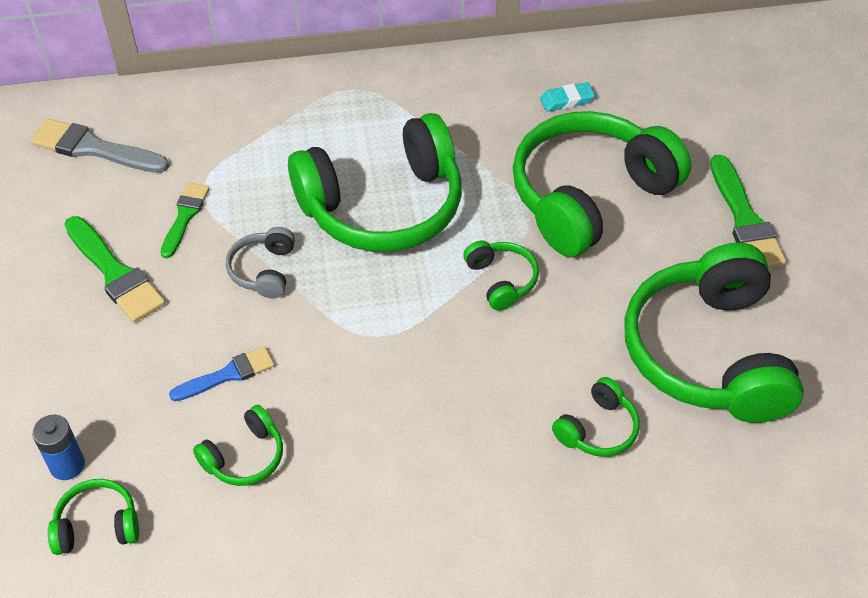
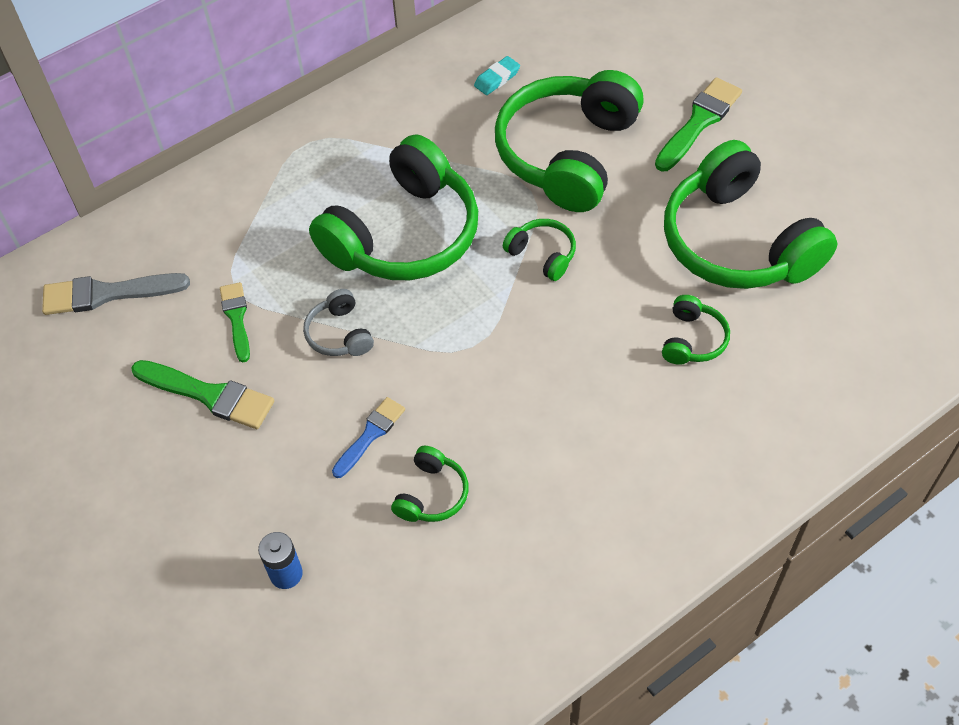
camera: 25 degrees left, 5 degrees up
(97, 525) = (348, 609): green headphones -> none
(744, 220) = (699, 122): green brush -> green brush turned 105 degrees counterclockwise

